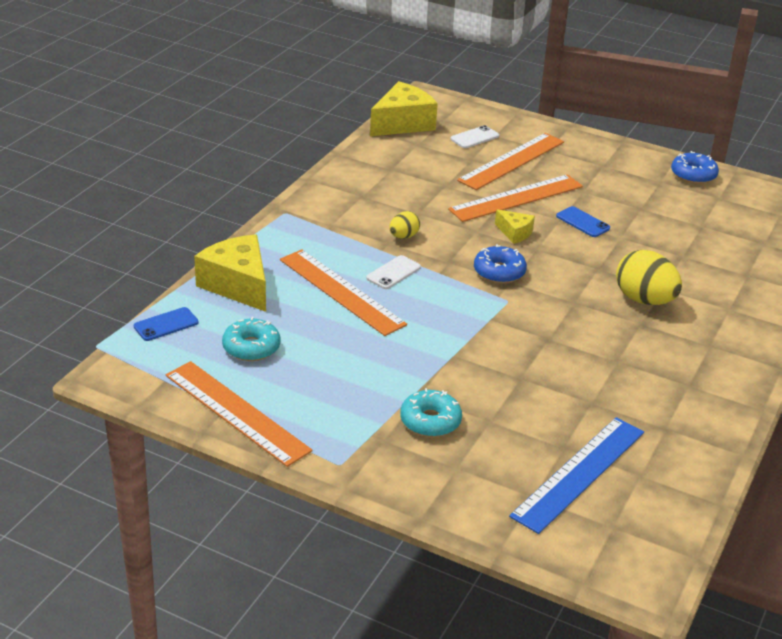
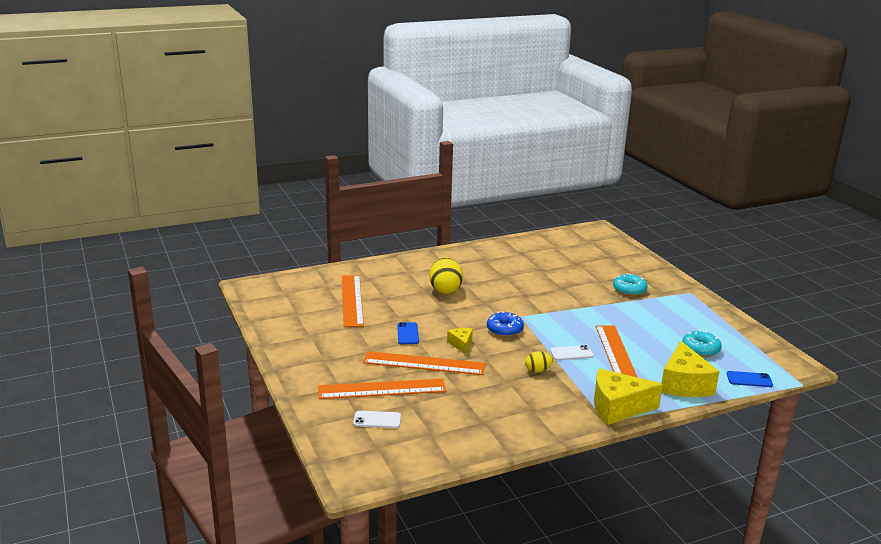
camera: 140 degrees left, 10 degrees down
(236, 412) = (730, 326): orange ruler -> orange ruler (352, 300)
(403, 123) = (416, 460): yellow cheese -> yellow cheese (617, 408)
(579, 473) = (582, 255): blue ruler -> none
(693, 175) = (281, 330): blue donut -> none

